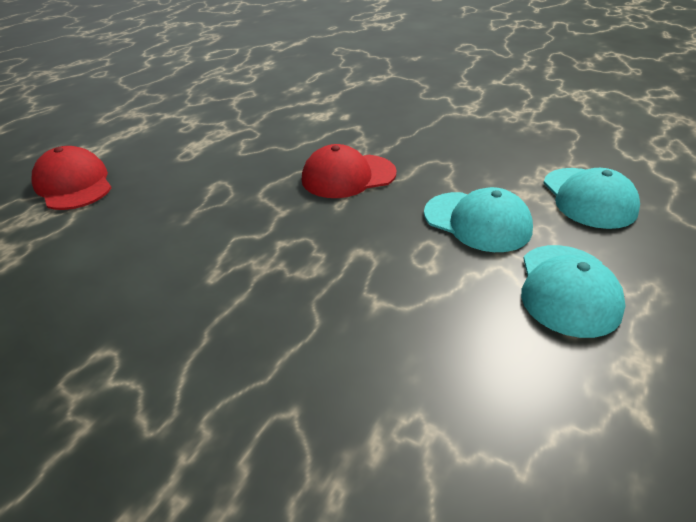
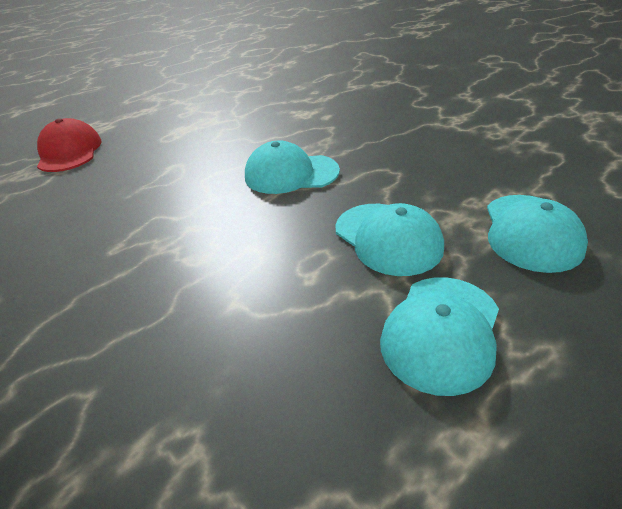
camera: 20 degrees right, 0 degrees up
(348, 176) = (291, 174): red cap -> turquoise cap

